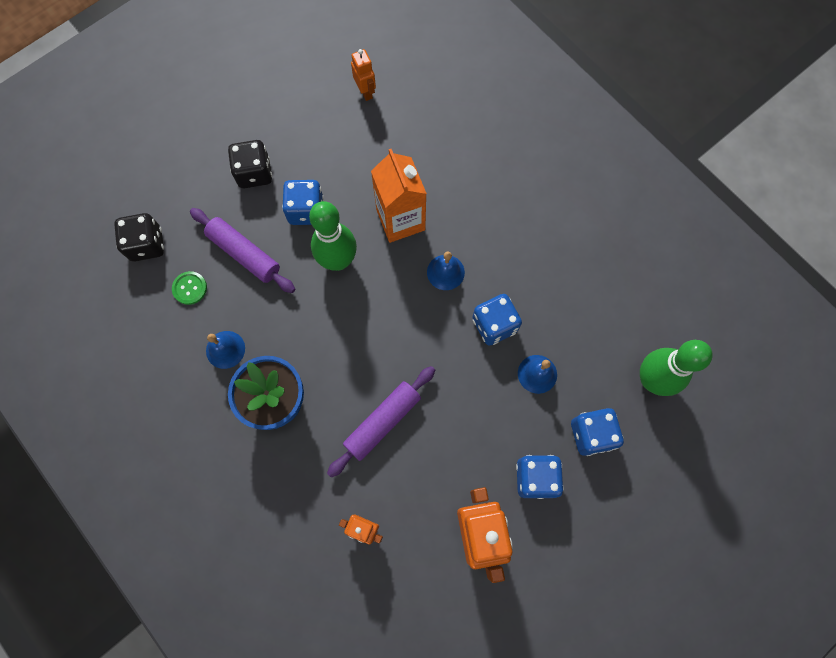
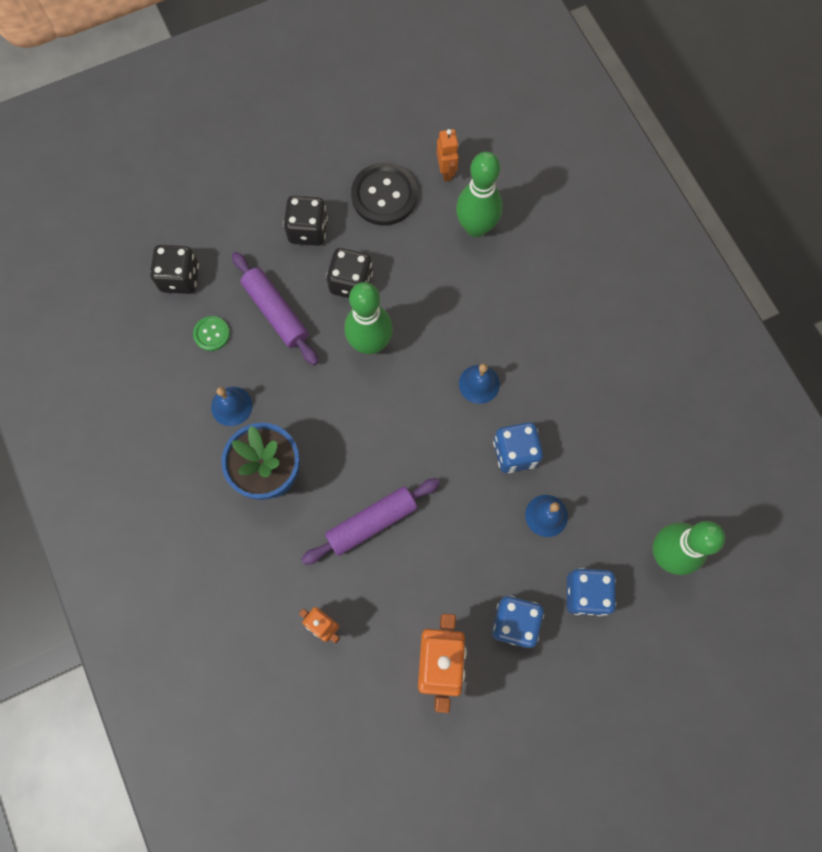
camera: 15 degrees right, 0 degrees up
(306, 210) = (351, 283): blue dice -> black dice
(315, 126) = (384, 195): none -> black button
(400, 220) = (446, 317): orange carton -> none
(405, 134) = (476, 227): none -> green bowling pin

